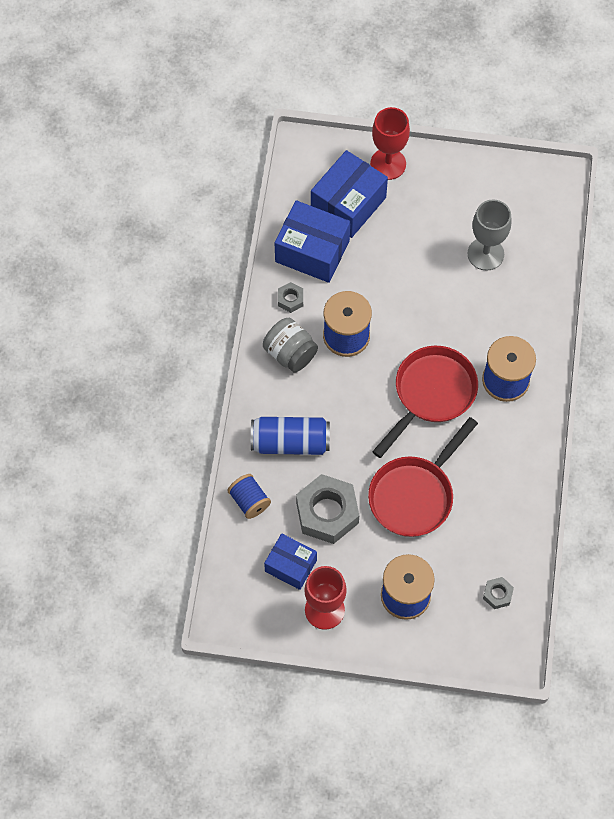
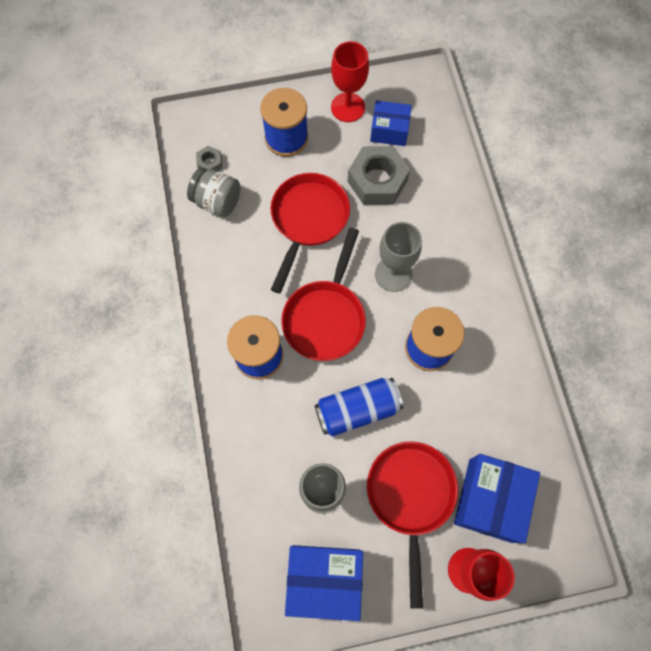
camera: 160 degrees right, 5 degrees up
(249, 501) = (447, 169): blue spool -> none
(290, 299) = (499, 366): grey nut -> none
(290, 353) = (473, 311): grey jar -> grey jar (217, 201)
(290, 442) = (435, 229): blue can -> blue can (357, 410)
(312, 251) = (502, 428): blue box -> blue box (324, 579)
(351, 412) = (393, 274): none -> grey goblet
(413, 227) = (410, 497): none -> red pan

